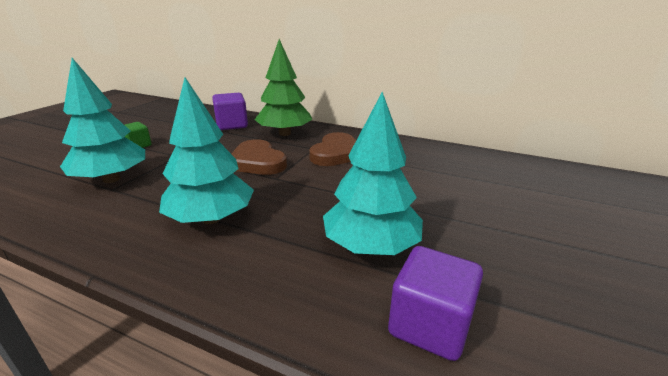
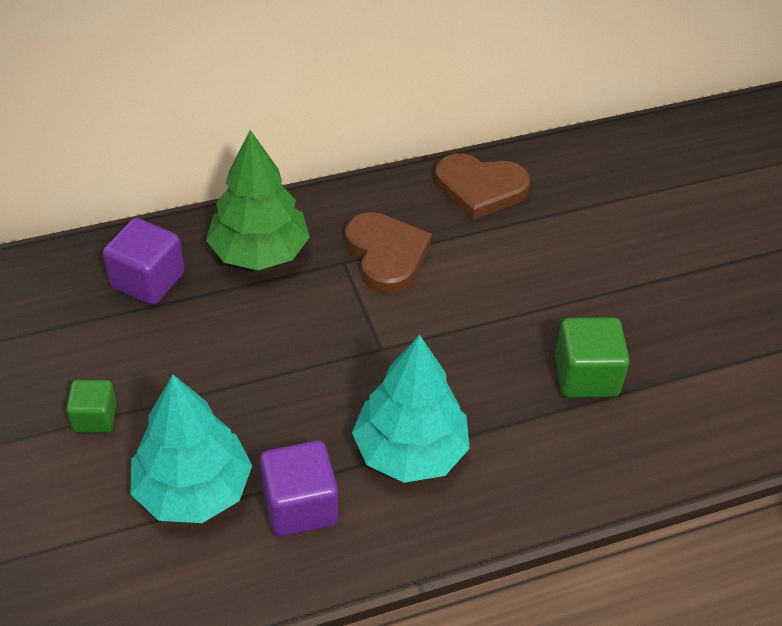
camera: 45 degrees left, 20 degrees up
(257, 162) = (317, 336): brown heart -> brown heart (480, 189)
(371, 246) = (586, 376): turquoise tree -> green cube
(429, 325) = (697, 419): purple cube -> purple cube (300, 506)

